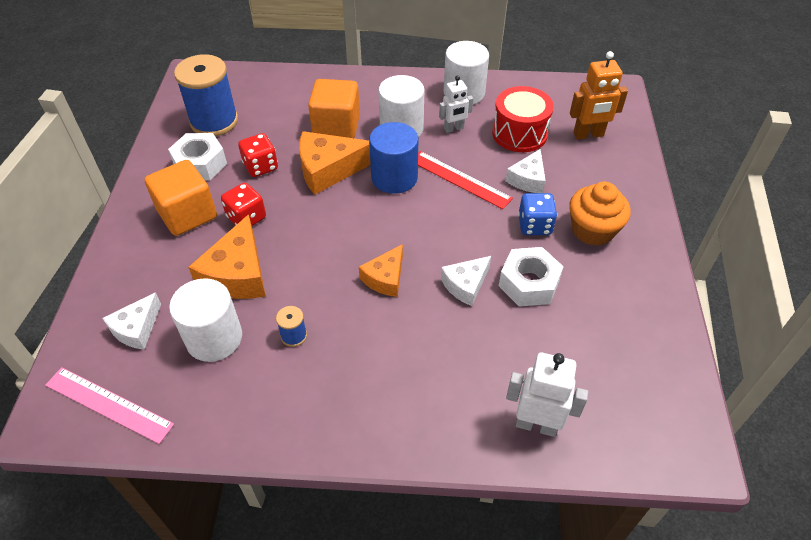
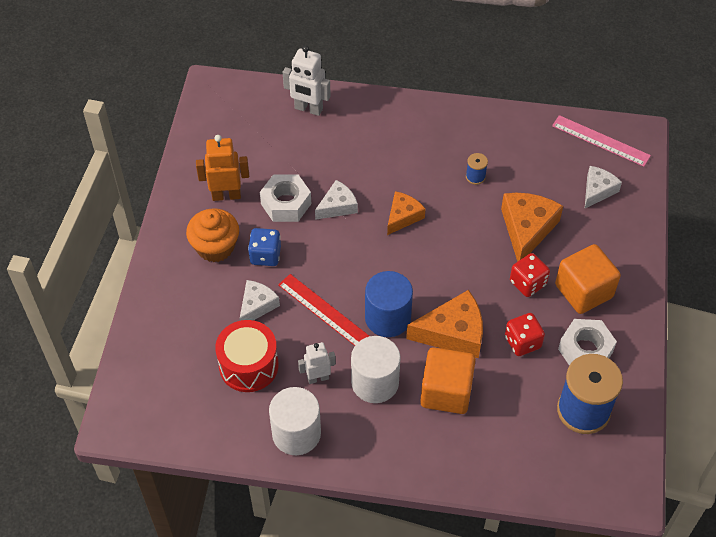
camera: 175 degrees left, 5 degrees up
(214, 338) = (536, 179): white cylinder -> none
(588, 135) = (176, 358): orange robot -> orange robot (226, 195)

